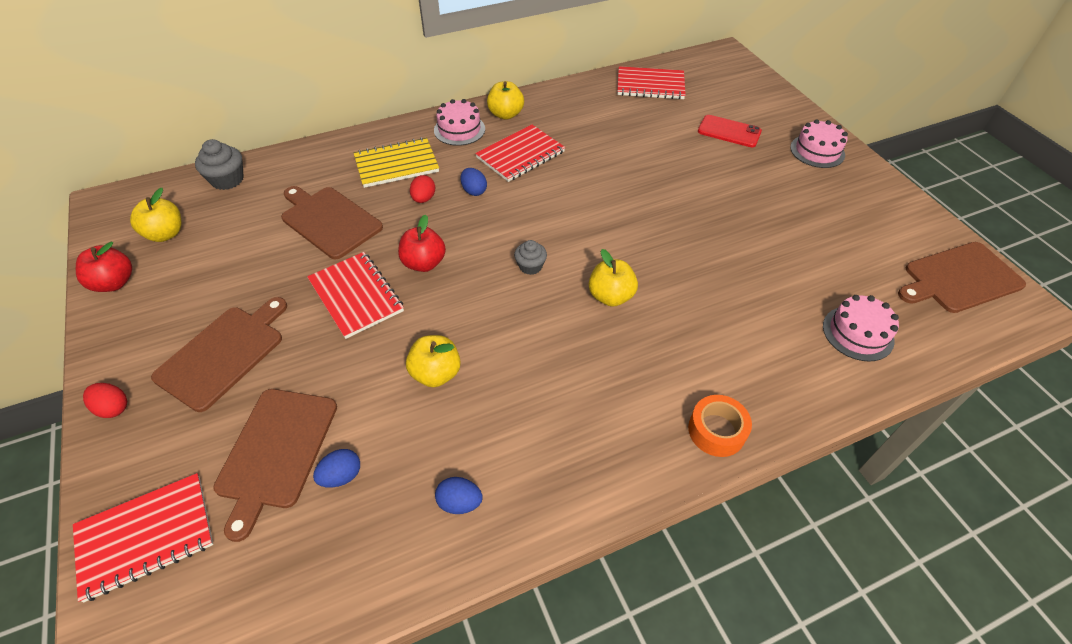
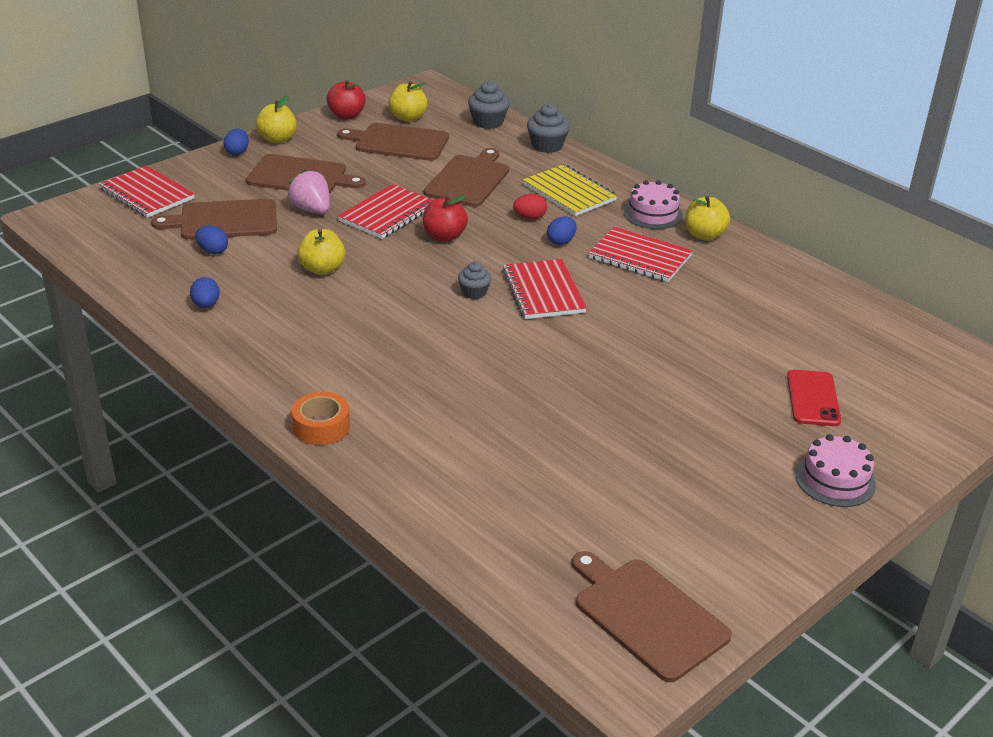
camera: 70 degrees right, 15 degrees down
(113, 408) = (237, 152): red egg -> blue egg
(213, 253) = (398, 142): none -> brown cutting board
(304, 155) = (547, 146): none -> grey cupcake
(306, 358) = (312, 210): none -> pink strawberry
(610, 296) = (460, 345): yellow apple -> yellow apple (277, 139)
(650, 85) = (861, 325): red notebook -> red notebook (543, 291)
(858, 333) = (497, 520): pink cake -> none

